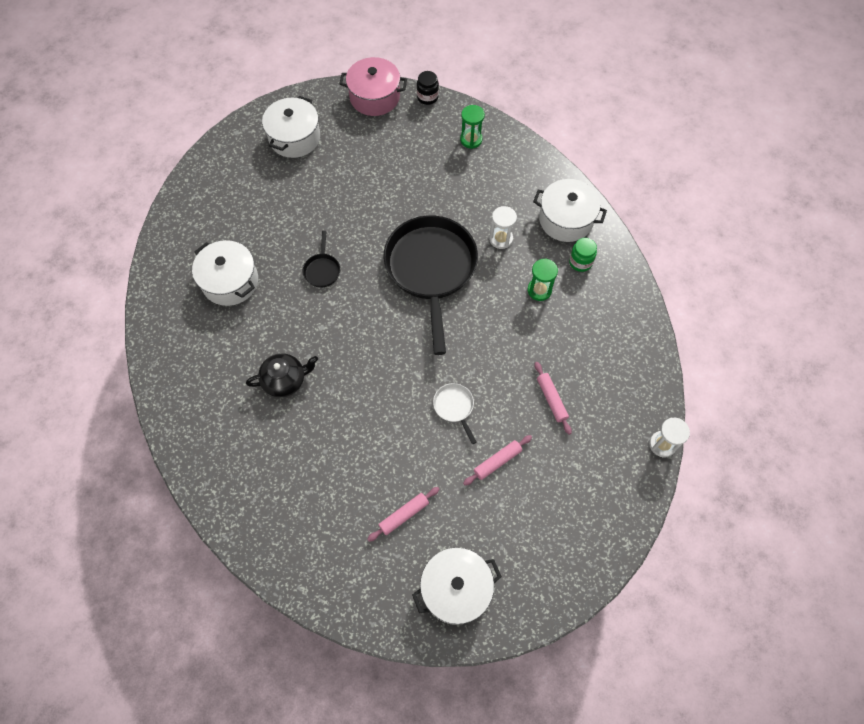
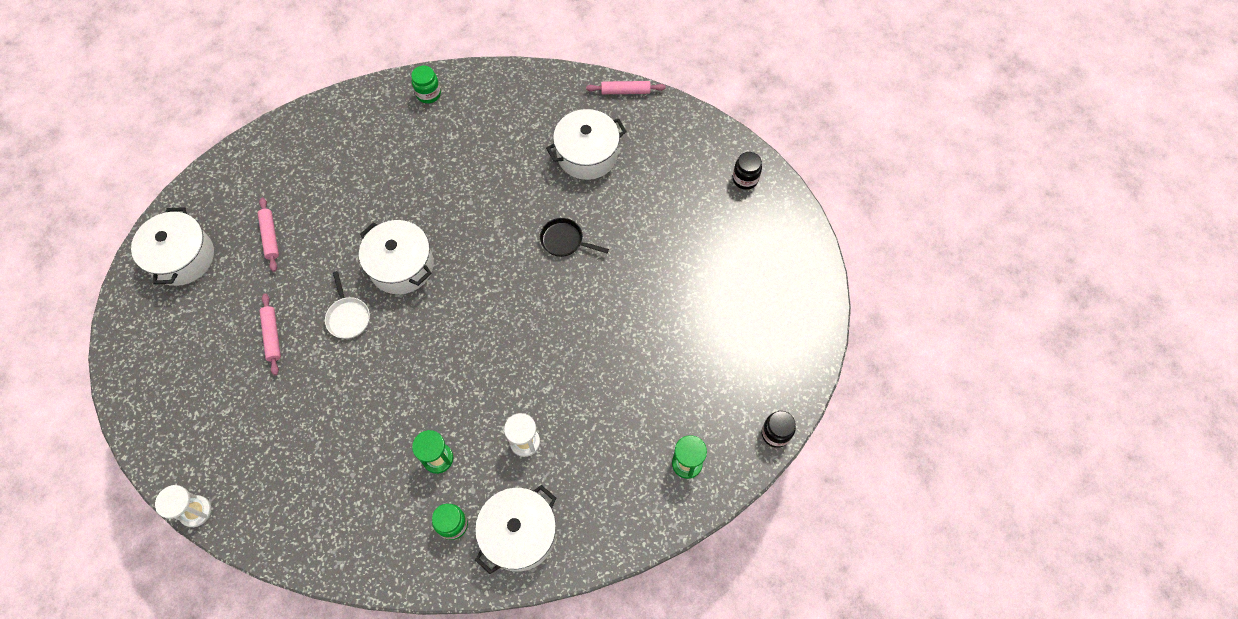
camera: 110 degrees right, 0 degrees up
(197, 442) = (428, 94): none -> green jar
(222, 163) = (745, 179): none -> black jar
(285, 380) = (454, 176): black teapot -> none
(294, 138) = (758, 260): white pot -> white pot (401, 266)
(374, 97) = (795, 368): pink pot -> none
(431, 269) = (517, 349): black pan -> none
(454, 407) = (348, 317): white pan -> white pan turned 75 degrees clockwise
(551, 399) = (305, 416): pink rolling pin -> pink rolling pin (625, 91)

